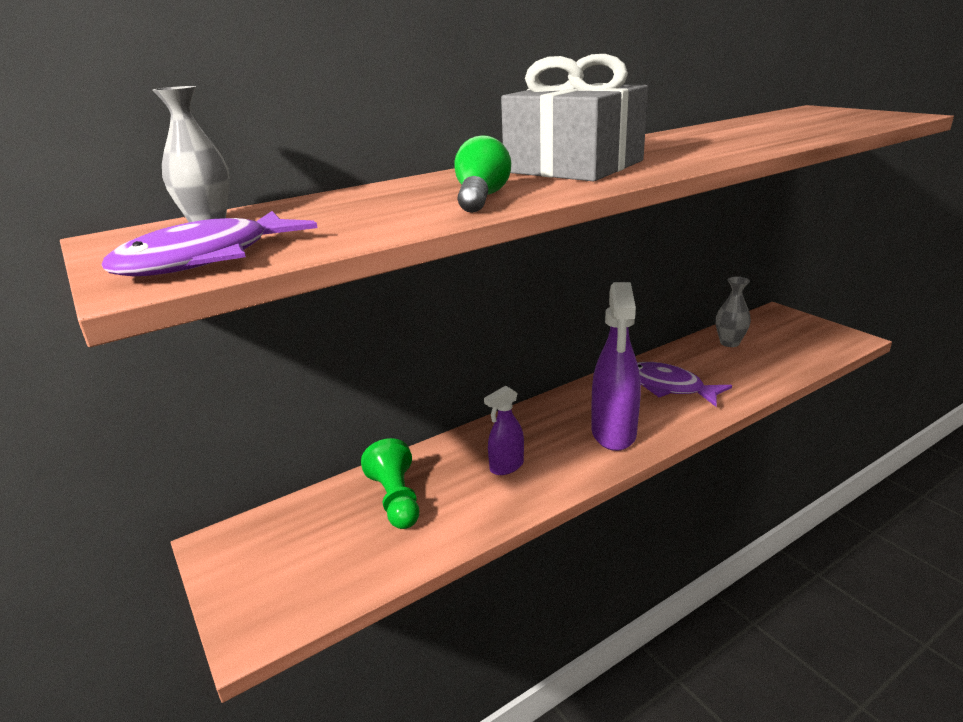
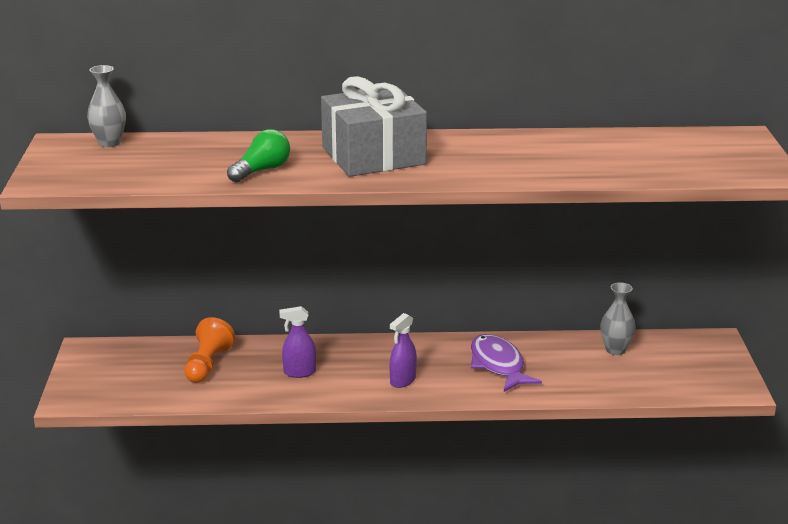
camera: 30 degrees right, 0 degrees up
(206, 259) = (76, 175): purple fish -> none
(396, 499) = (207, 364): green pawn -> orange pawn
(613, 433) = (402, 381): purple spray bottle -> purple spray bottle, size x0.54

